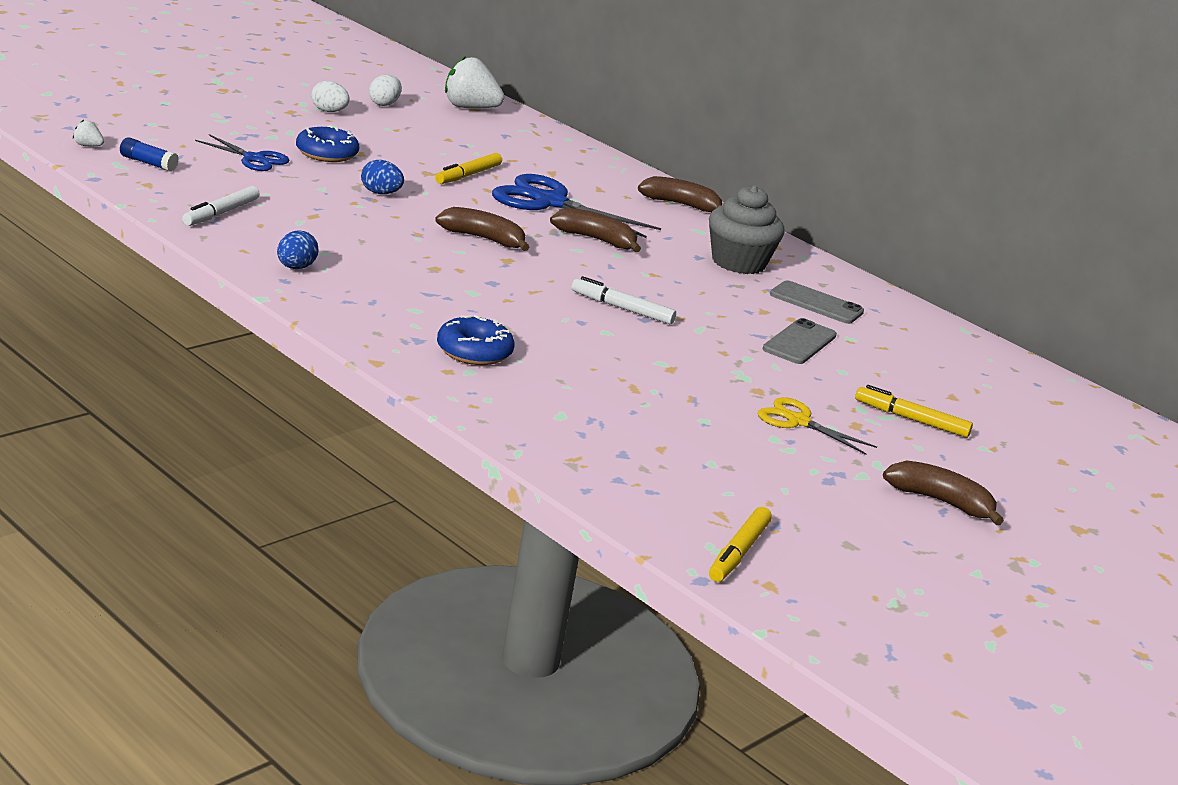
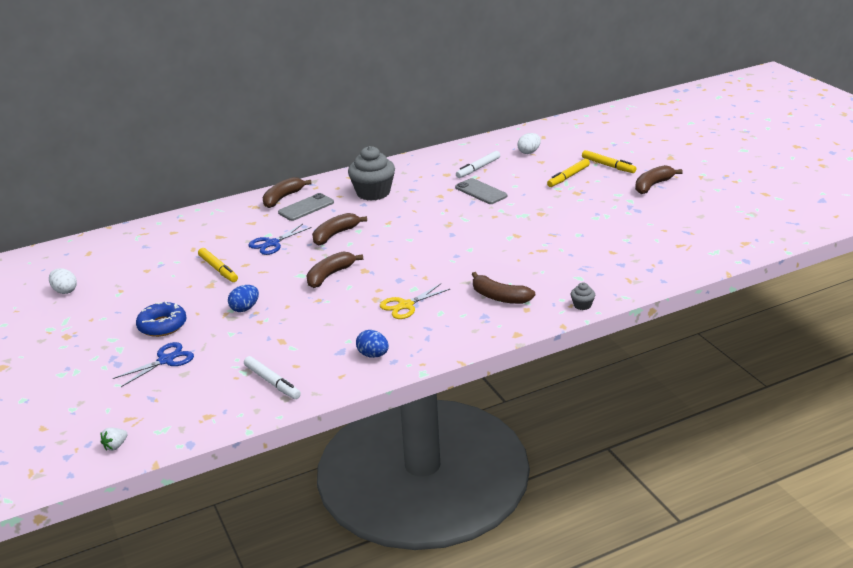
camera: 65 degrees left, 5 degrees up
(148, 163) = (163, 414): blue glue stick -> none
(329, 111) = (72, 317): white egg -> white egg (529, 152)
(469, 108) = (86, 254): white strawberry -> none
(474, 351) = (499, 297): blue donut -> brown banana
(476, 414) = (582, 305): none -> grey cupcake
(549, 202) = (272, 243): blue scissors -> blue scissors, size x0.58
(622, 308) = (437, 239): white marker -> white marker (478, 168)
(738, 552) = (717, 246): yellow marker -> yellow marker (608, 166)
(798, 421) = (575, 208): yellow scissors -> yellow scissors (405, 305)
(816, 303) = (430, 178): grey phone -> grey phone (306, 207)

